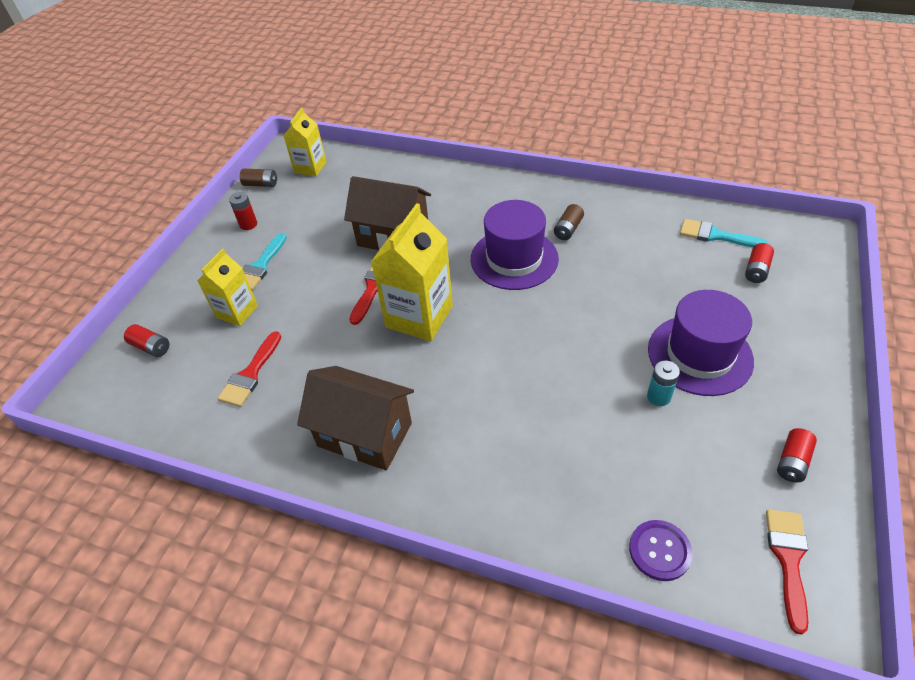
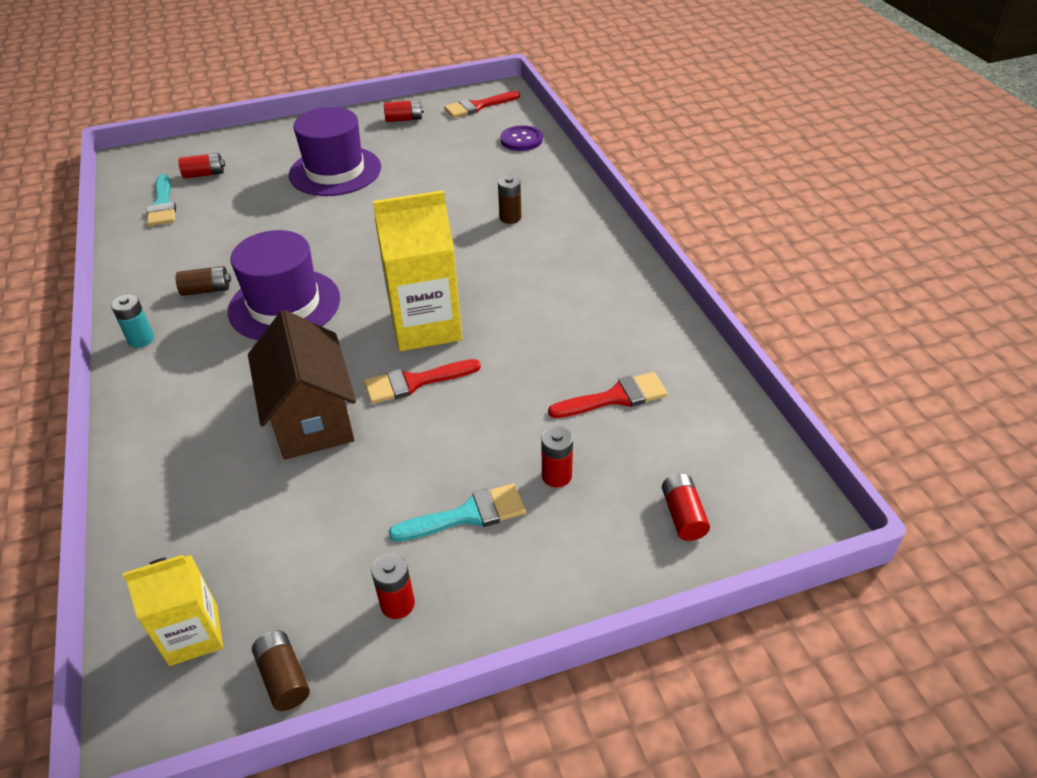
camera: 130 degrees left, 5 degrees down
(237, 312) = (556, 476): yellow carton -> red battery
(365, 434) = (586, 285): brown house -> none
(507, 442) = (510, 217): none -> brown battery
(658, 396) = (397, 174): turquoise battery -> turquoise battery (141, 339)

